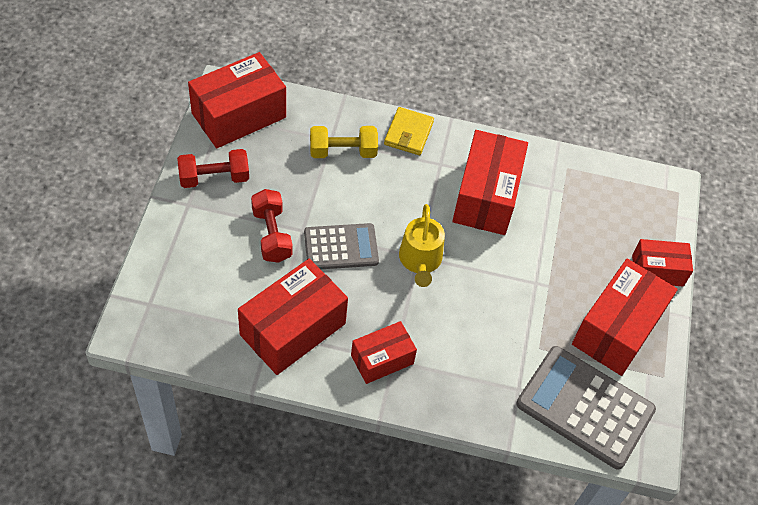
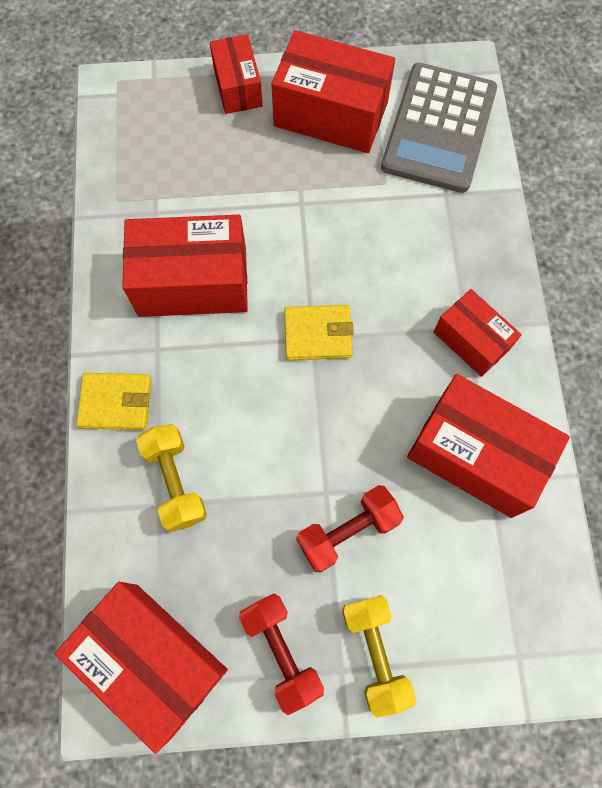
camera: 100 degrees left, 15 degrees up
(190, 225) = (375, 652): none -> yellow dumbbell
(341, 247) = (334, 435): grey calculator -> none
(420, 260) = (318, 334): yellow watering can -> yellow wallet

